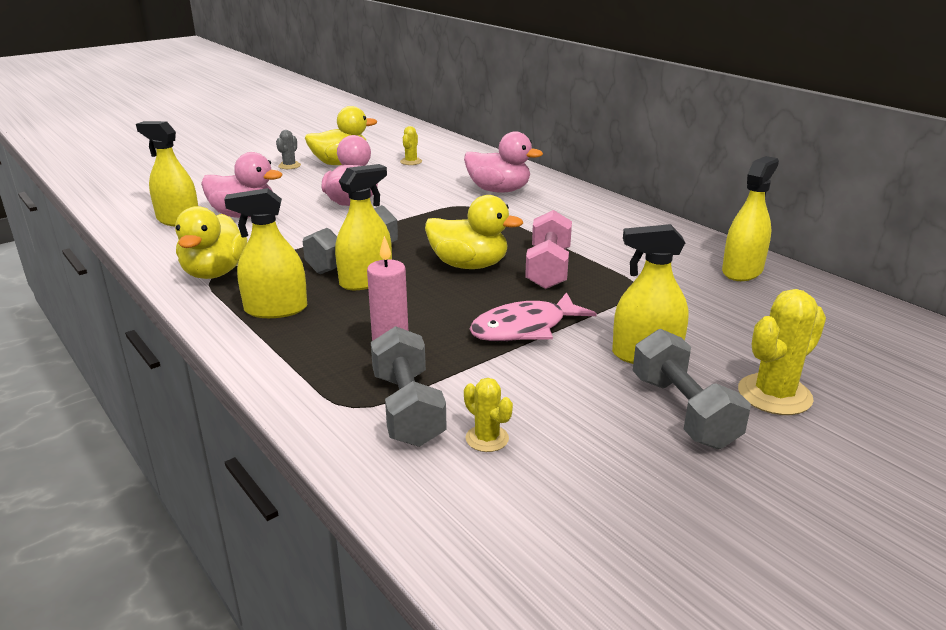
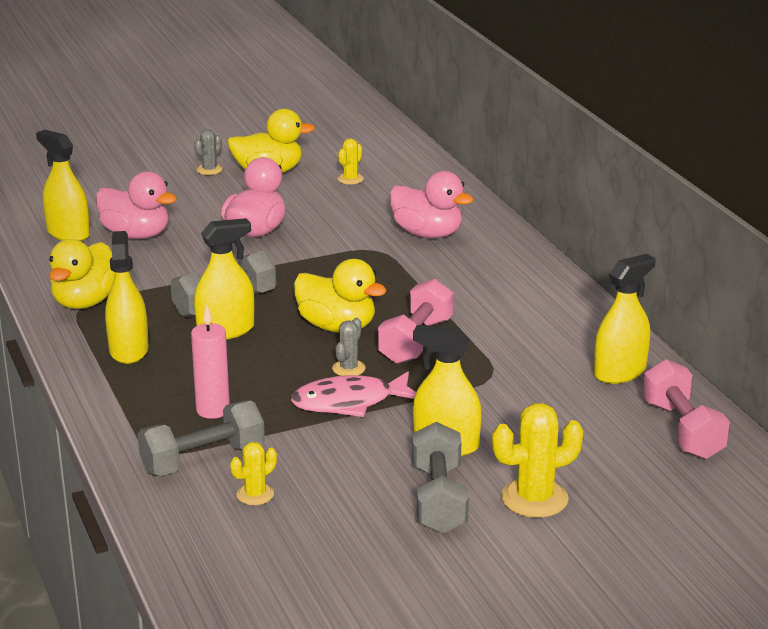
camera: 15 degrees right, 0 degrees up
(276, 309) = (128, 350): yellow spray bottle -> yellow spray bottle turned 75 degrees clockwise
(407, 409) = (203, 460): grey dumbbell -> grey dumbbell turned 60 degrees clockwise
(487, 438) = (255, 494): yellow cactus -> yellow cactus turned 75 degrees clockwise
(503, 298) = (348, 368): none -> grey cactus
(841, 311) = (682, 430): none -> pink dumbbell

